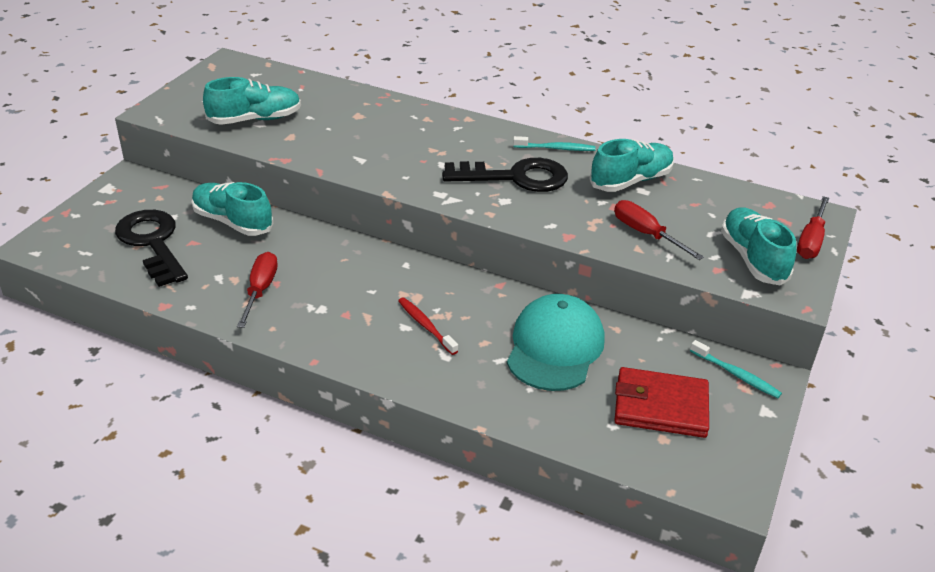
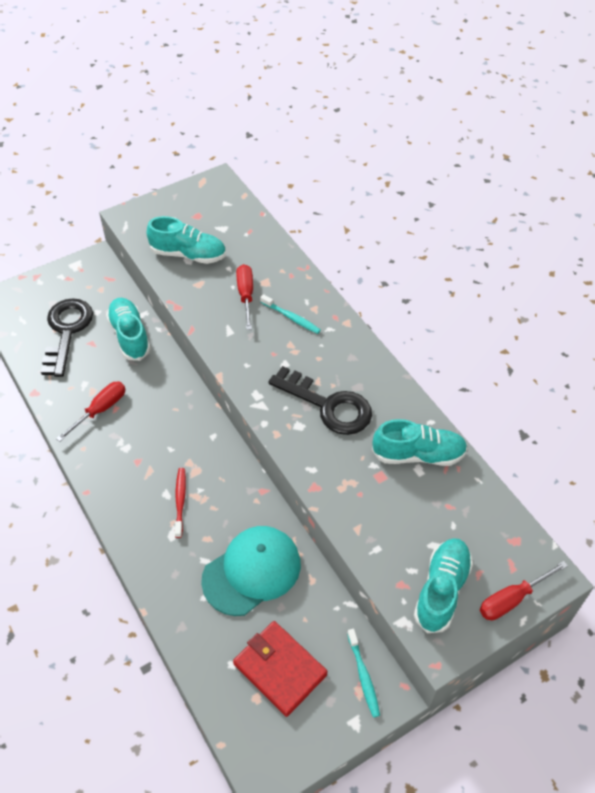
camera: 35 degrees right, 15 degrees up
(556, 148) = (388, 389): turquoise toothbrush -> turquoise toothbrush (291, 318)
(646, 234) = (377, 517): red screwdriver -> red screwdriver (246, 295)

